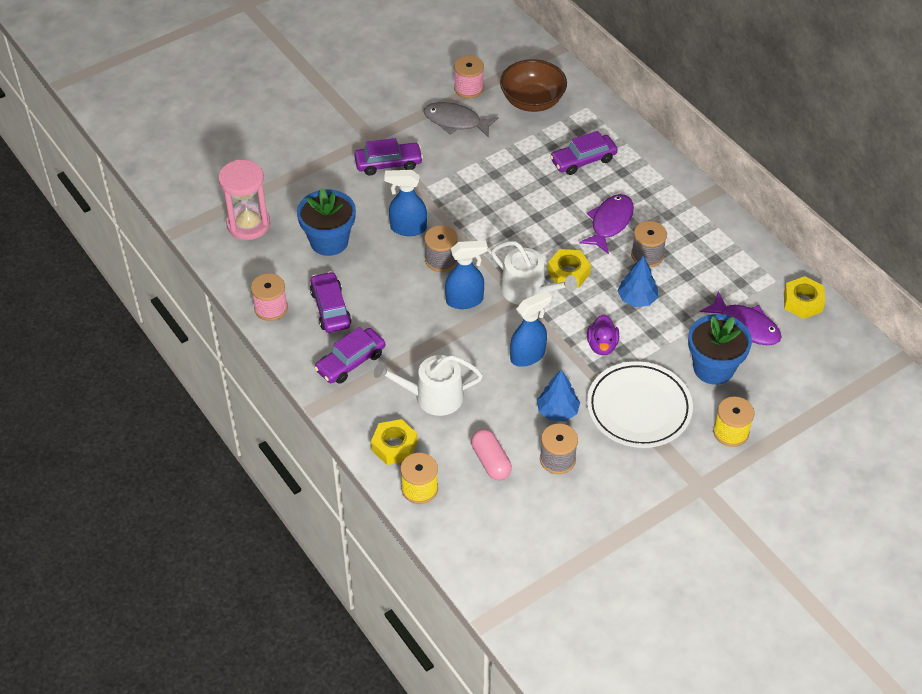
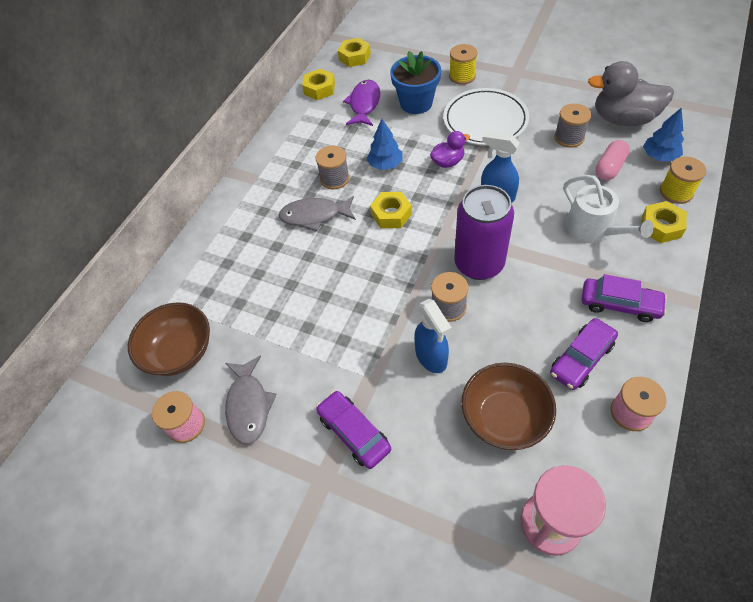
camera: 115 degrees left, 5 degrees up
(329, 241) = (504, 417): blue flower pot -> brown bowl
(465, 300) = (479, 264): blue spray bottle -> purple can
(528, 291) = (432, 229): white watering can -> none
(546, 524) = (623, 119): none -> grey duck
(557, 411) = (530, 156): blue tree -> blue tree (659, 156)
(583, 160) = (246, 269): purple car -> none
(610, 223) = (314, 216): purple fish -> grey fish
(844, 357) = (354, 57): none -> yellow nut

